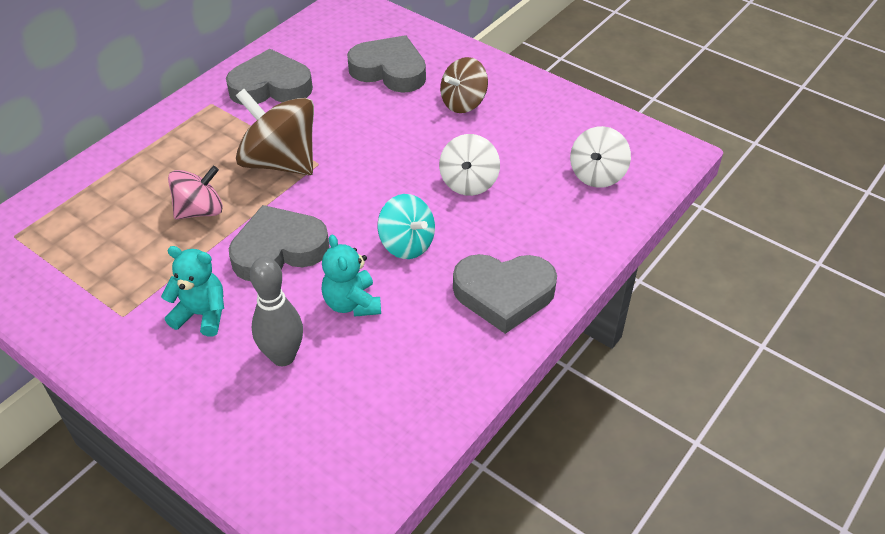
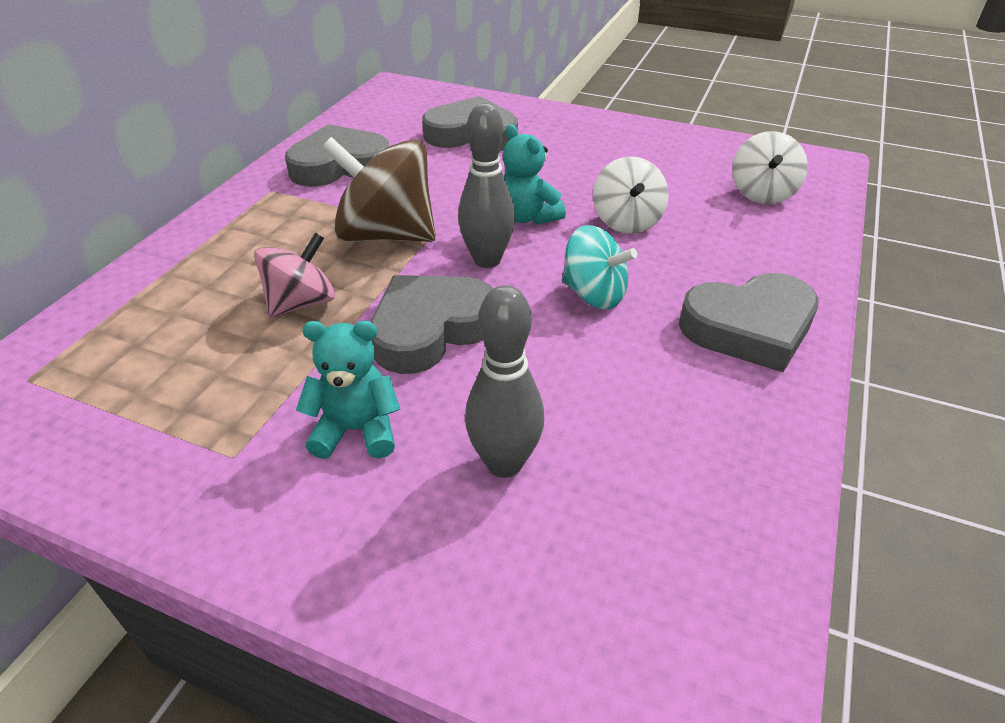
camera: 15 degrees left, 5 degrees down
(344, 199) = (487, 260): none -> grey bowling pin
(352, 303) = (564, 374): turquoise teddy bear -> turquoise teddy bear (528, 217)
(463, 103) = (571, 151): brown spinning top -> none

